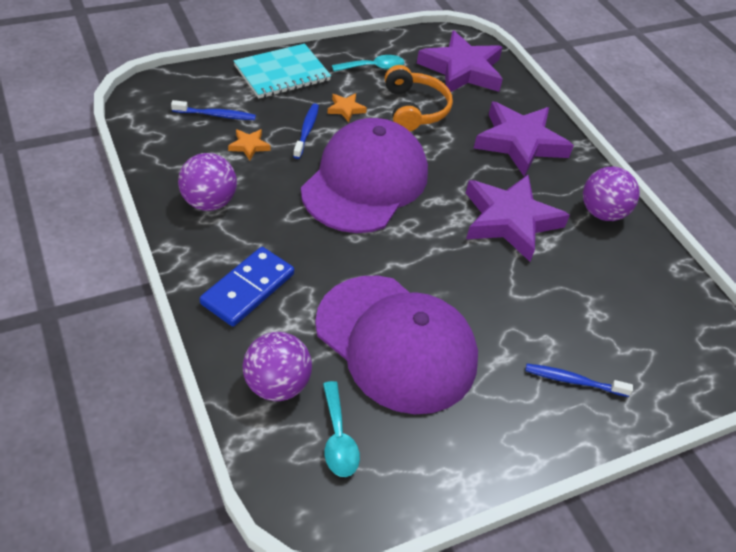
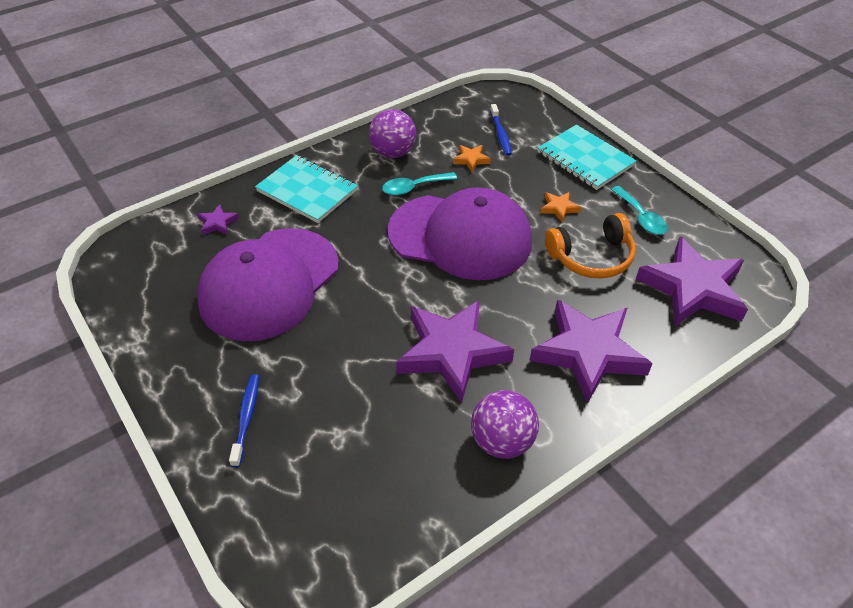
camera: 85 degrees right, 0 degrees up
(247, 289) = (307, 191): blue domino -> turquoise notebook
(277, 385) = (217, 223): purple ball -> purple star
(306, 130) = (511, 188): blue toothbrush -> none
(338, 438) = (172, 263): turquoise spoon -> turquoise spoon (413, 187)

